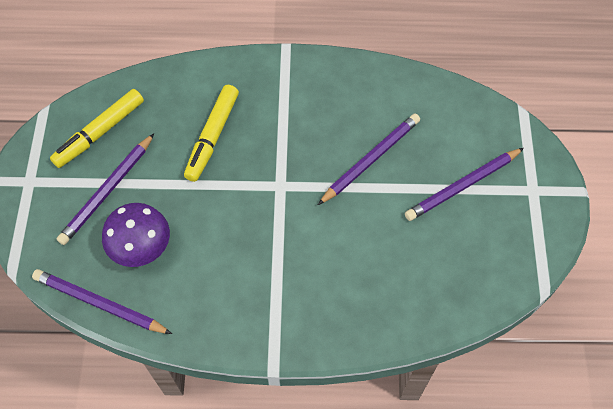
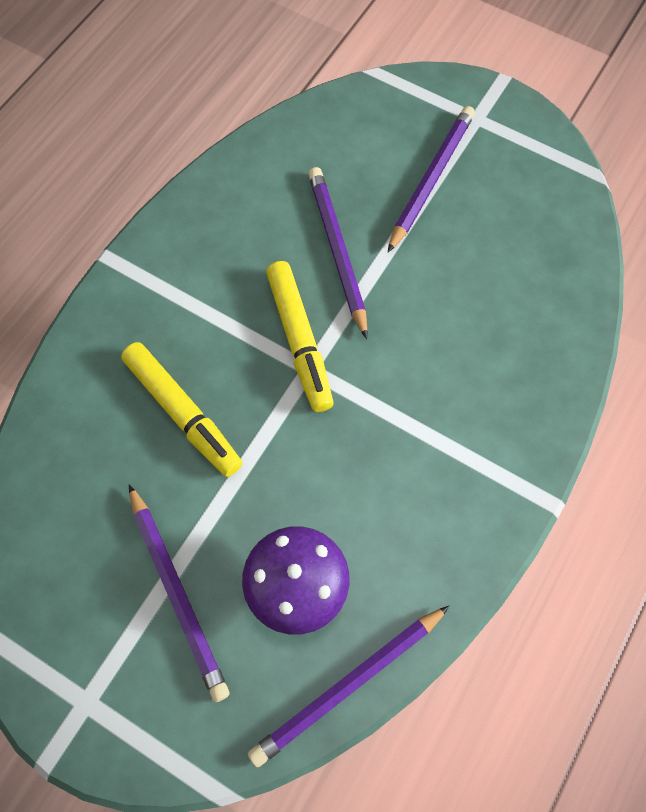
camera: 60 degrees left, 5 degrees up
(100, 133) = (73, 560): yellow marker -> yellow marker (299, 341)
(462, 186) = (431, 179): purple pencil -> purple pencil turned 150 degrees counterclockwise

